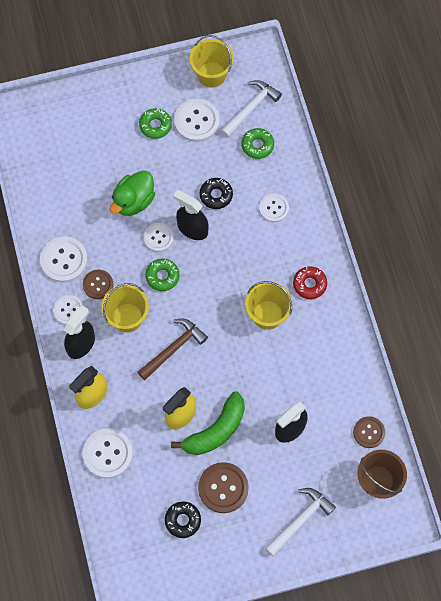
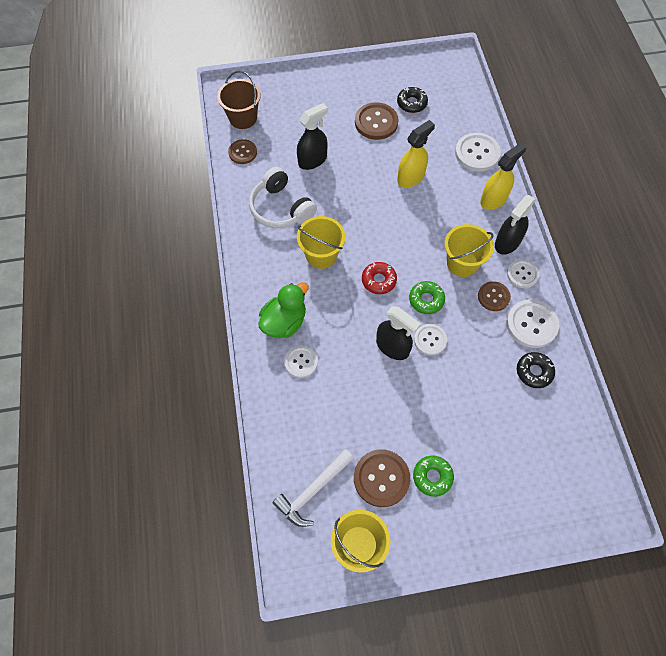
camera: 175 degrees left, 5 degrees down
(133, 201) = (457, 383): green duck -> green duck (284, 322)
(173, 348) = (416, 232): brown hammer -> none
(196, 121) = (381, 478): white button -> brown button
(216, 195) = (364, 382): black donut -> black donut (534, 372)
(216, 430) = (379, 163): green banana -> none
(257, 145) = (310, 439): green donut -> none
(300, 520) = (313, 97): white hammer -> none
(309, 284) = (274, 280): red donut -> red donut (378, 280)
(315, 365) = (281, 208): none -> white headphones

